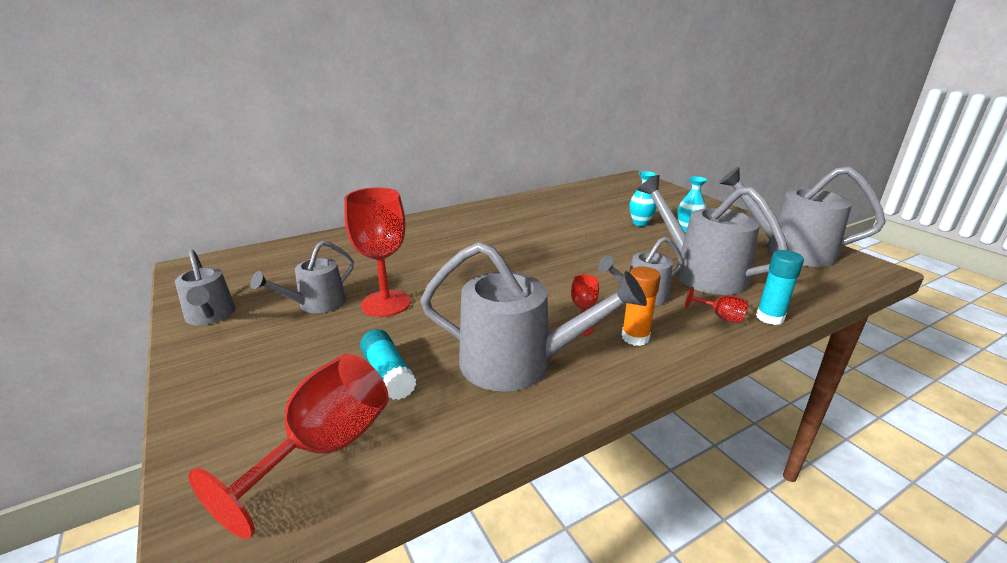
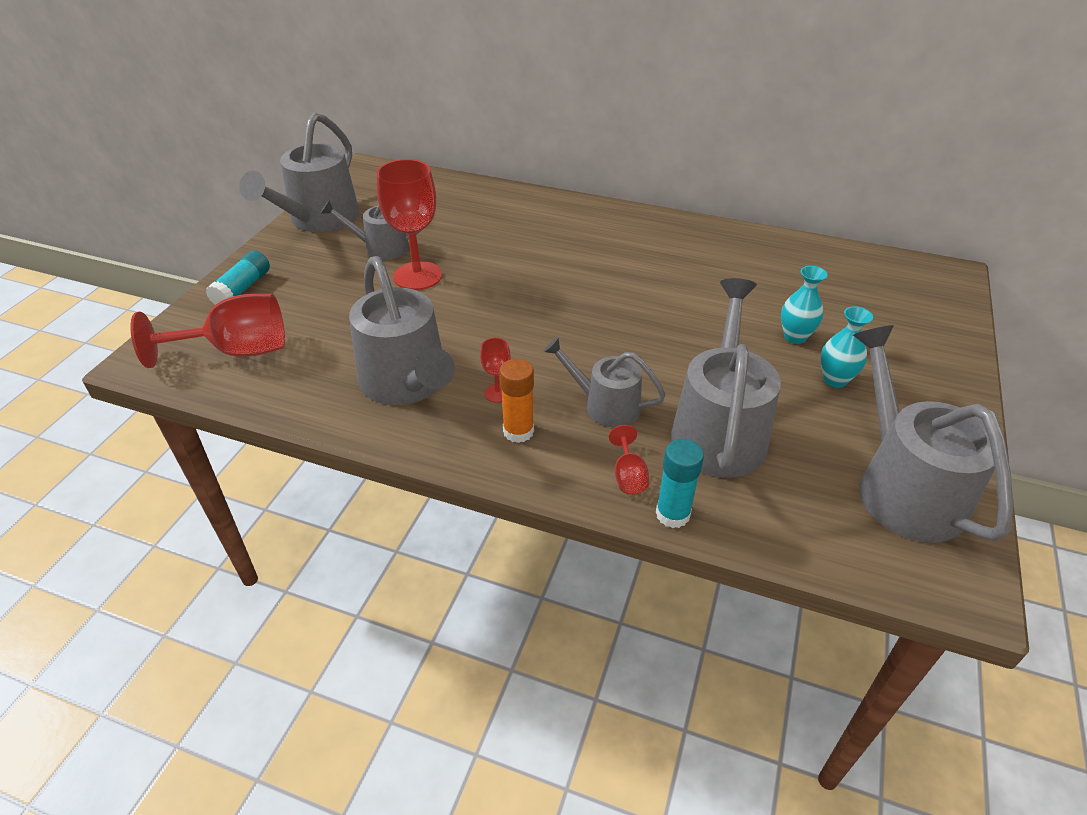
camera: 50 degrees right, 15 degrees up
(210, 316) = (319, 219): grey watering can -> grey watering can, size x1.71
(388, 374) = (331, 331): turquoise glue stick -> turquoise glue stick (242, 289)

